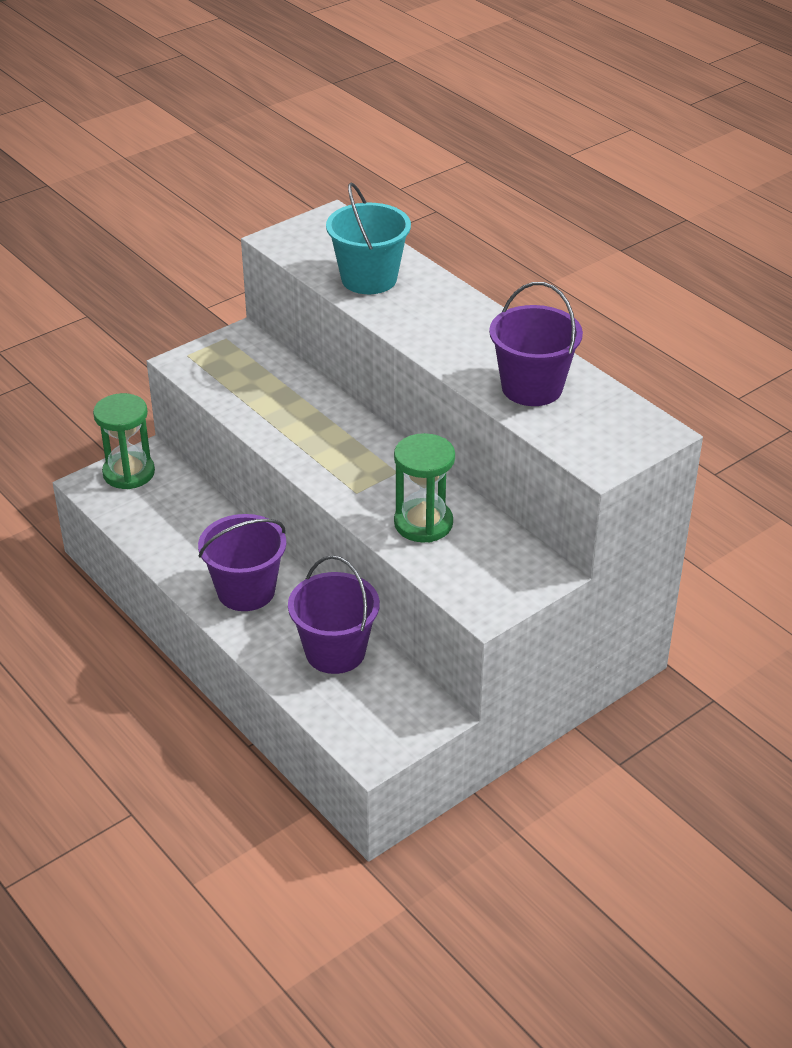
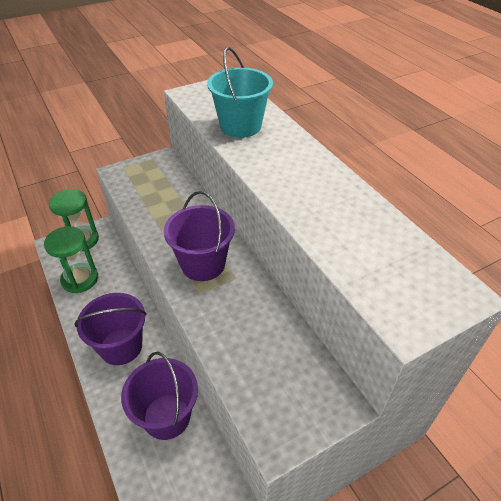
camera: 10 degrees right, 5 degrees up
(423, 523) = (244, 331): green hourglass -> green hourglass (80, 279)
(532, 388) = (349, 232): purple bucket -> purple bucket (203, 264)

